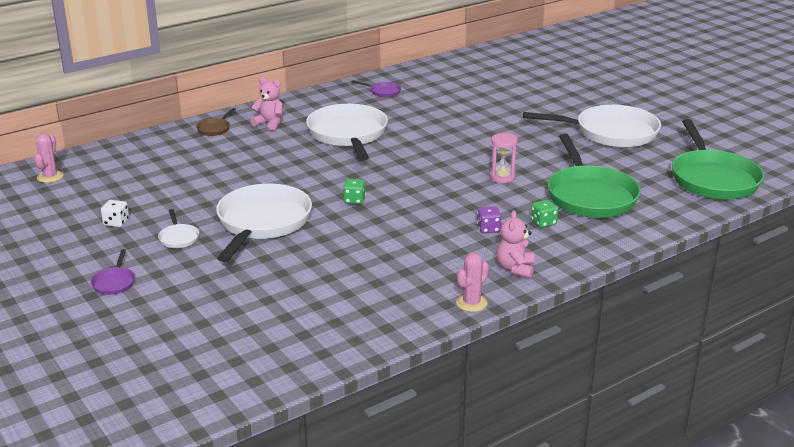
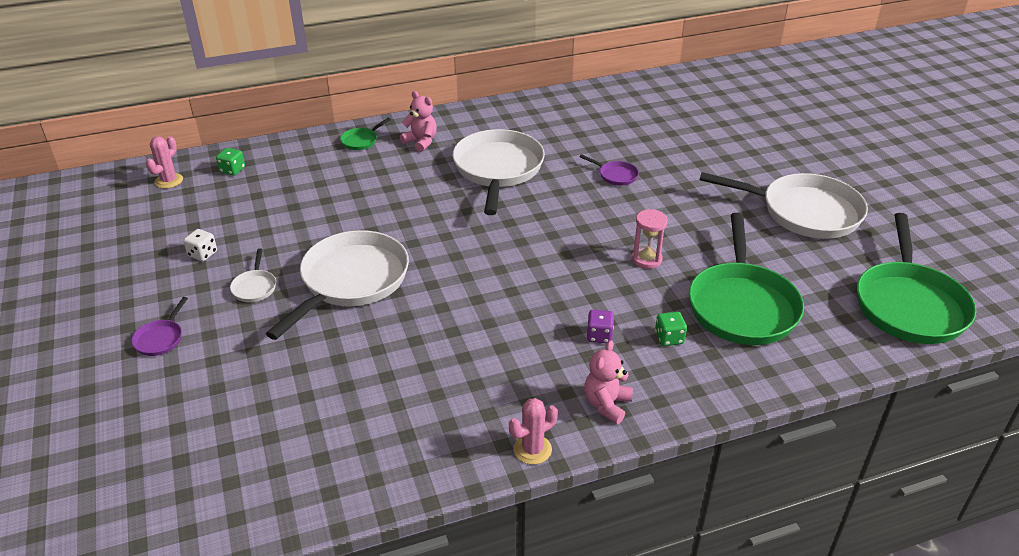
camera: 15 degrees right, 10 degrees up
(215, 129) = (361, 141): brown pan -> green pan
(354, 200) = (464, 265): green dice -> green dice (232, 170)
(383, 92) = (561, 114): purple pan -> purple pan (615, 175)

